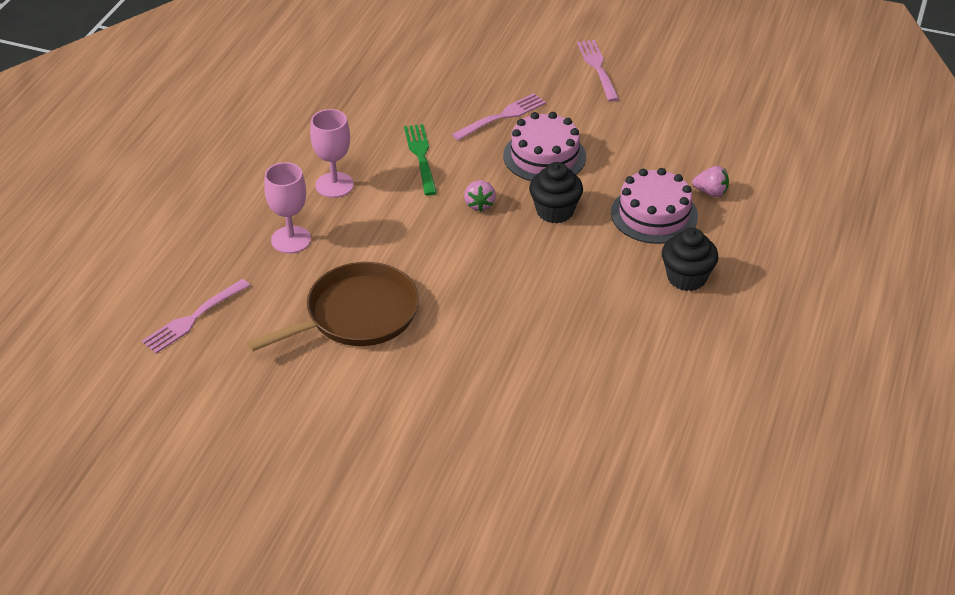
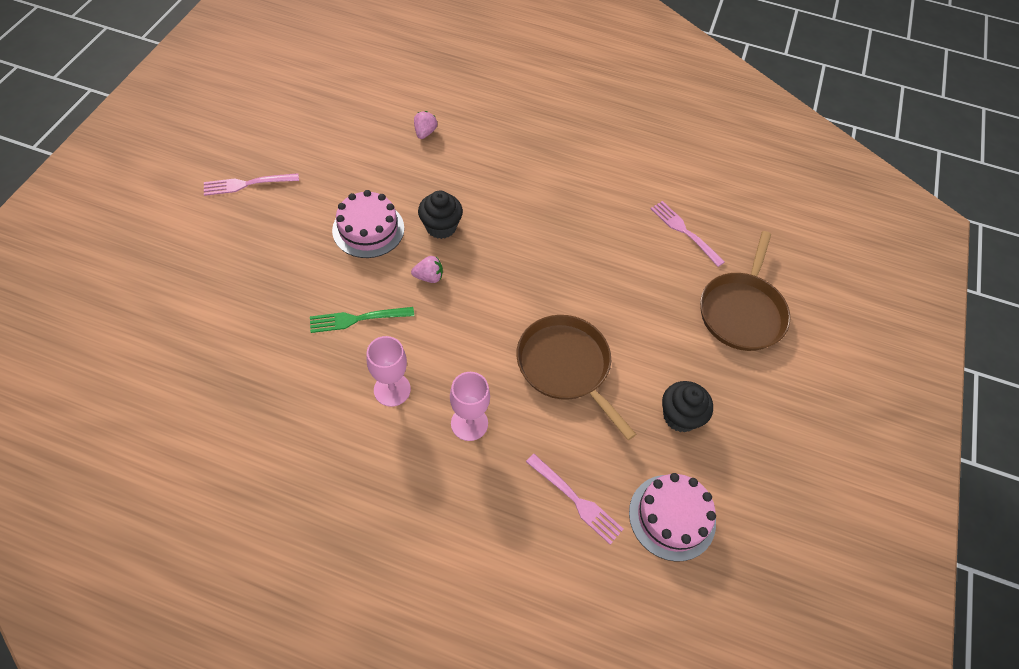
camera: 95 degrees left, 15 degrees up
(438, 493) = (742, 311): none -> brown pan
(502, 116) = (306, 256): pink fork -> pink fork (684, 231)
(654, 214) = (448, 167): pink cake -> pink cake (672, 517)
(686, 278) = (519, 157): black cupcake -> black cupcake (680, 416)

